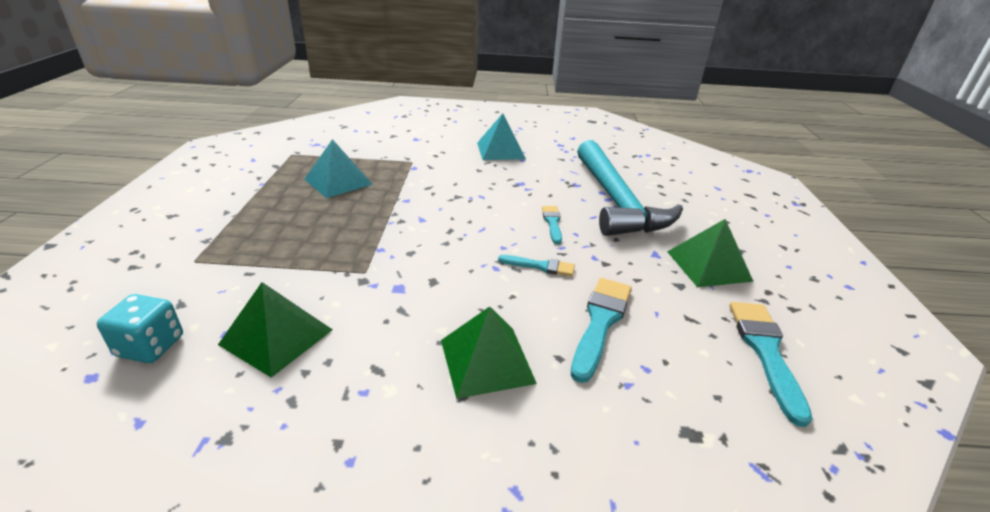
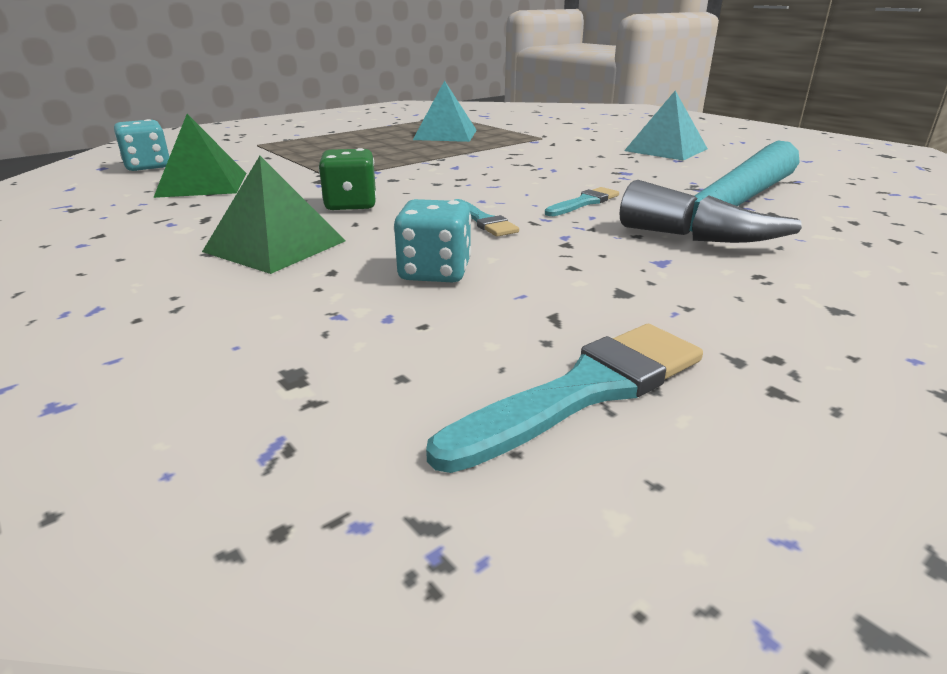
camera: 50 degrees right, 5 degrees down
(442, 294) = (351, 204): none -> green dice
(600, 322) = (435, 272): turquoise brush -> turquoise dice
(708, 266) = (725, 298): green pyramid -> none

